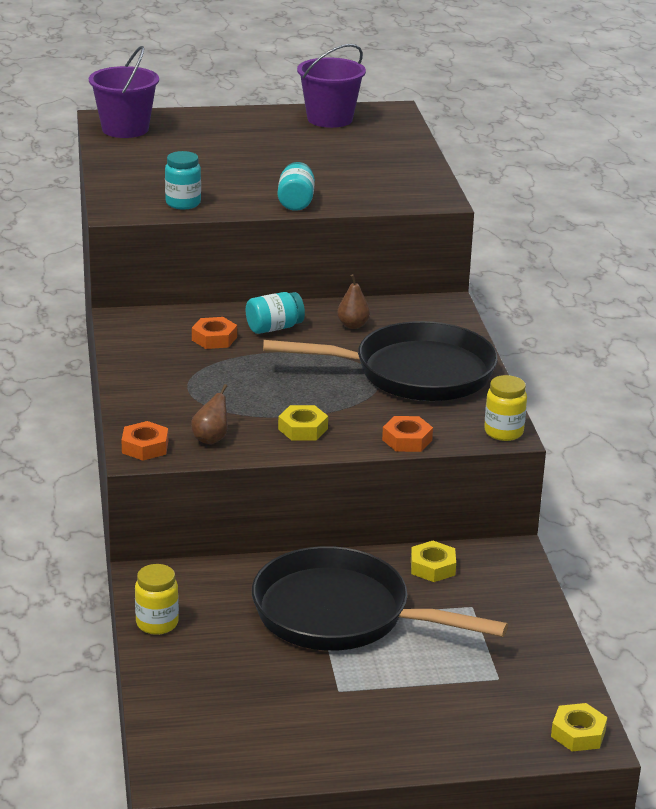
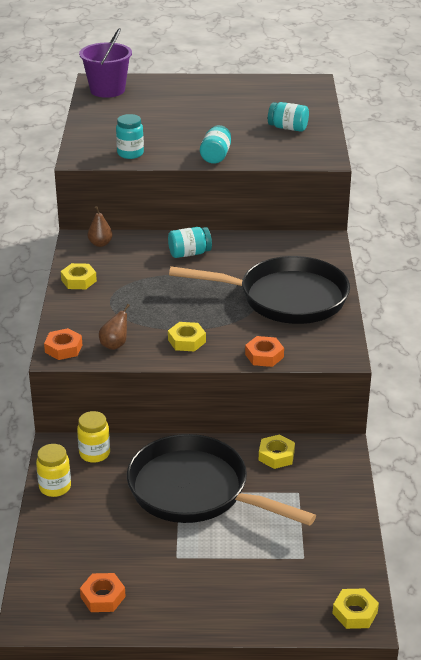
camera: 10 degrees right, 5 degrees up
(138, 367) = (79, 280): none -> yellow nut
(214, 338) = (142, 260): orange nut -> orange nut (103, 597)
(330, 119) = (263, 87): purple bucket -> none
(353, 325) = (250, 254): brown pear -> brown pear (100, 244)
(378, 166) = (288, 128): none -> turquoise jar
(503, 432) = (341, 354): yellow jar -> yellow jar (94, 453)

